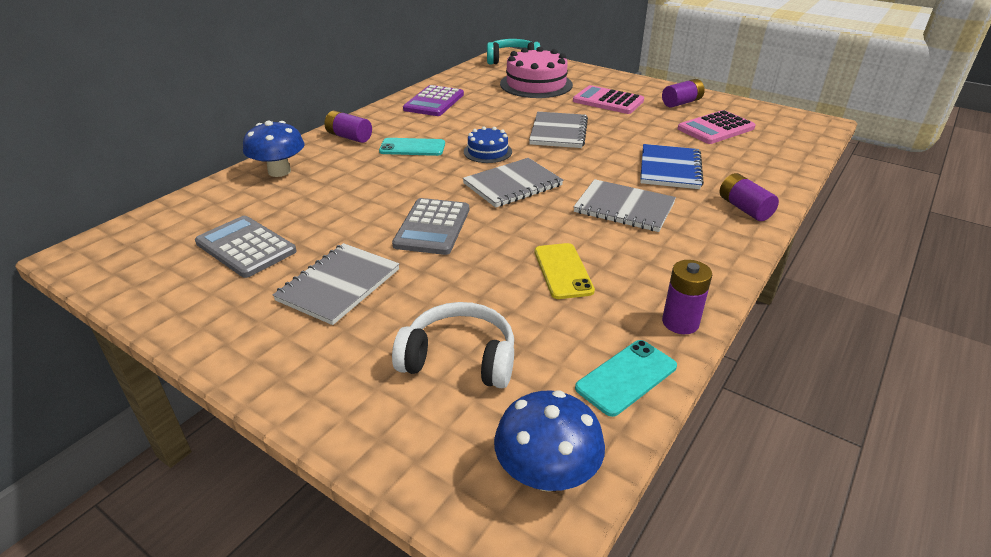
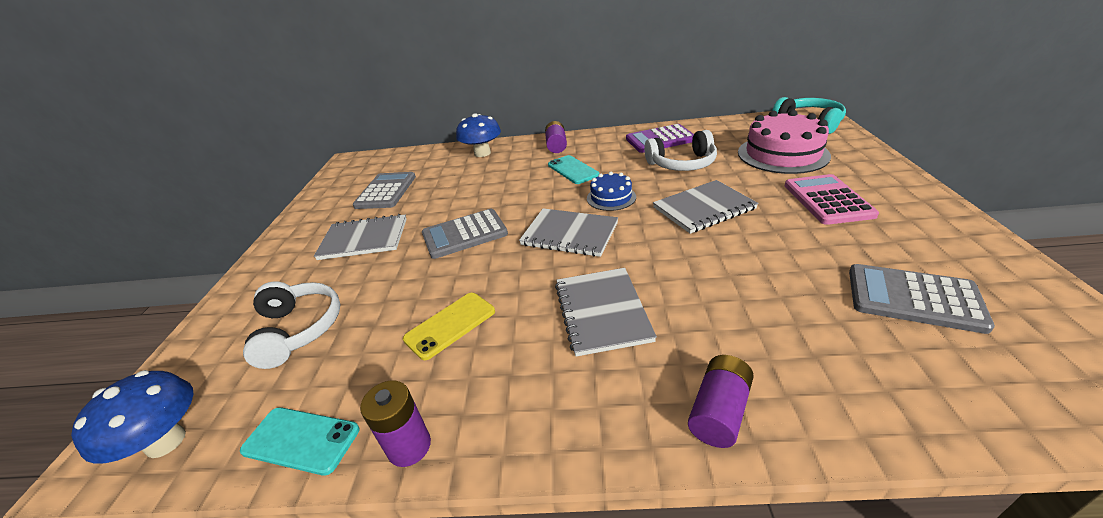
camera: 60 degrees right, 0 degrees up
(487, 112) = (682, 163): none -> white headphones
(670, 169) = (734, 306): blue notebook -> none
(681, 103) = (932, 243): purple battery -> none
(715, 128) = (913, 298): pink calculator -> grey calculator

